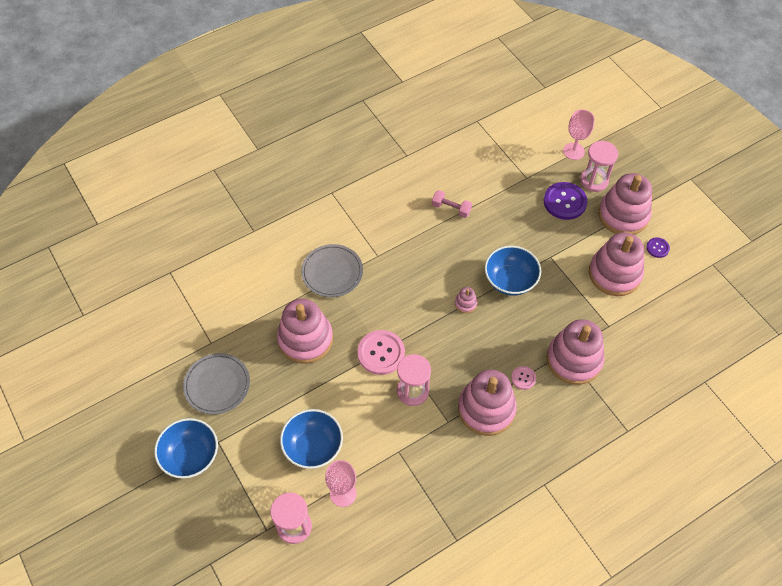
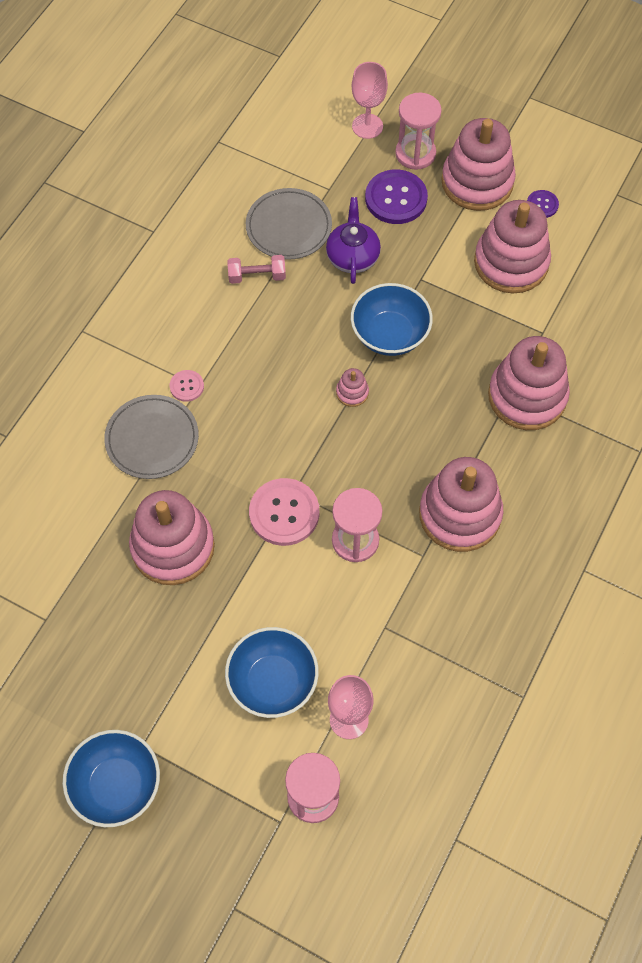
camera: 30 degrees left, 5 degrees up
(217, 385) = (91, 671): grey plate -> grey plate (288, 227)
(516, 224) = (353, 257): none -> purple teapot
(523, 378) = (481, 451): pink button -> pink button (187, 386)

